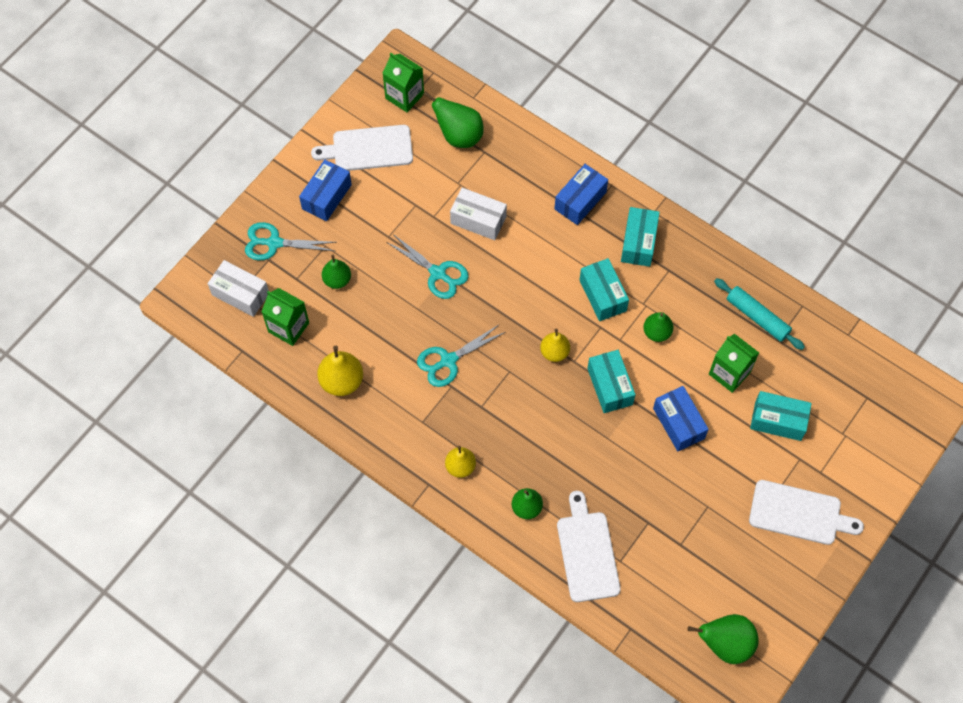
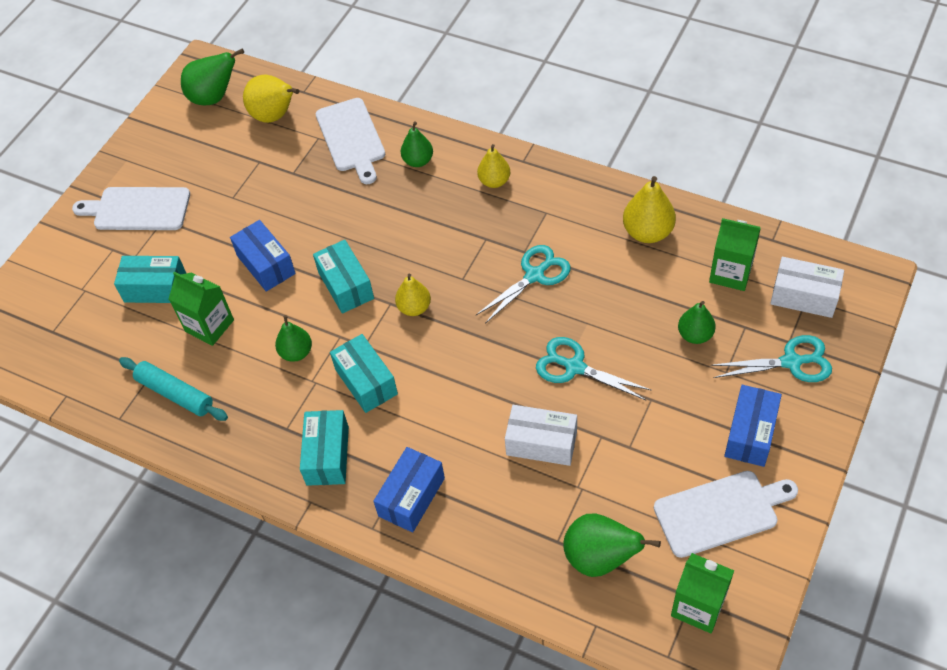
camera: 175 degrees right, 10 degrees down
(662, 601) = (275, 116): none -> yellow pear

